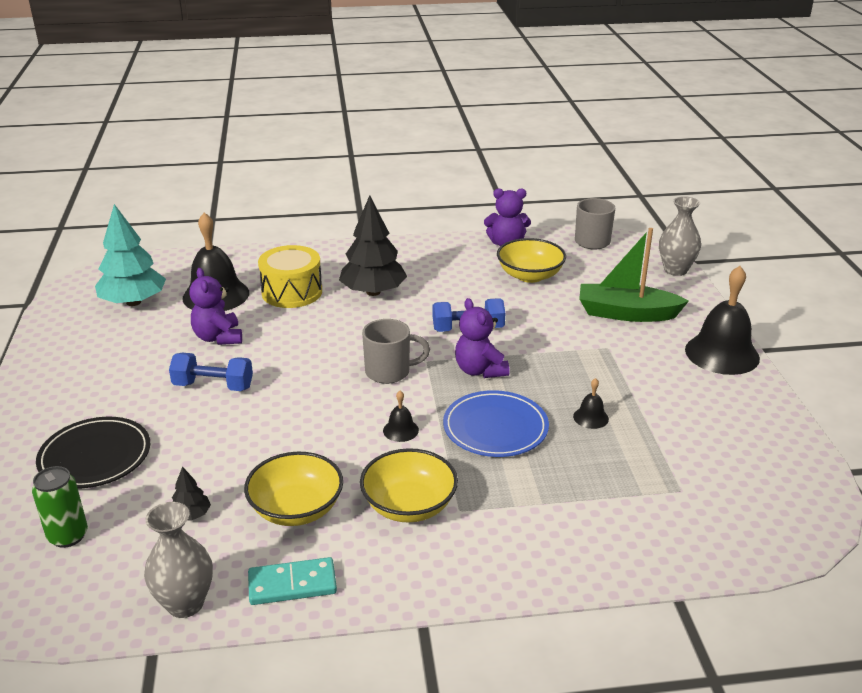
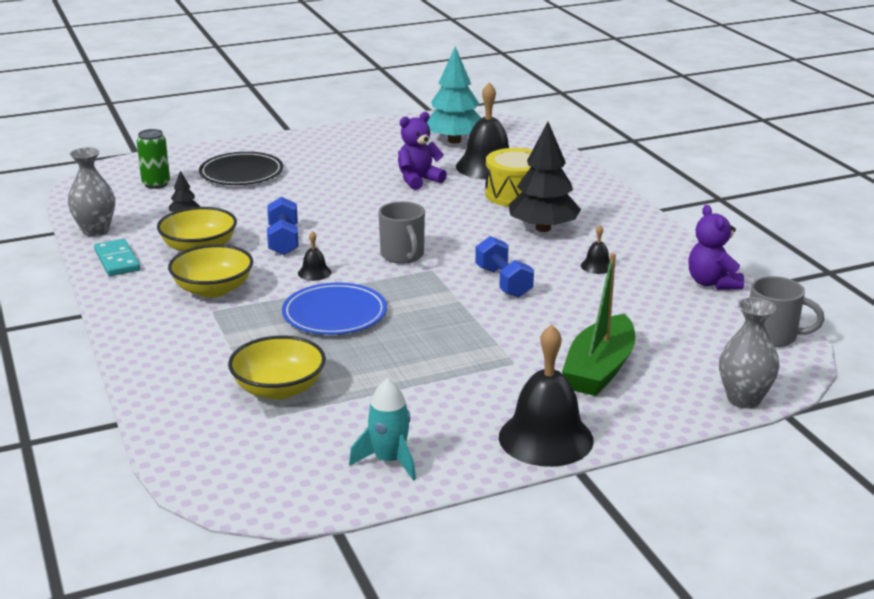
camera: 75 degrees right, 5 degrees down
(213, 386) = (346, 192): blue dumbbell -> blue dumbbell (283, 240)
(480, 370) = (428, 296): purple teddy bear -> none
(530, 275) = (645, 304): yellow bowl -> yellow bowl (279, 389)
(591, 417) = (372, 361): black bell -> black bell (597, 266)
(626, 313) = (599, 369): green boat -> green boat turned 150 degrees counterclockwise
(754, 430) = (389, 461): none -> turquoise rocket

